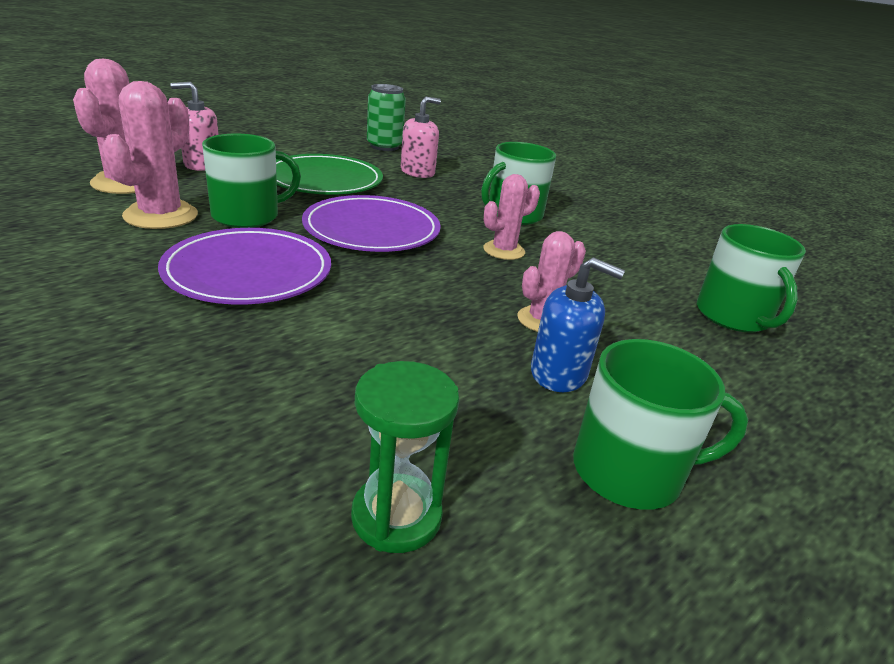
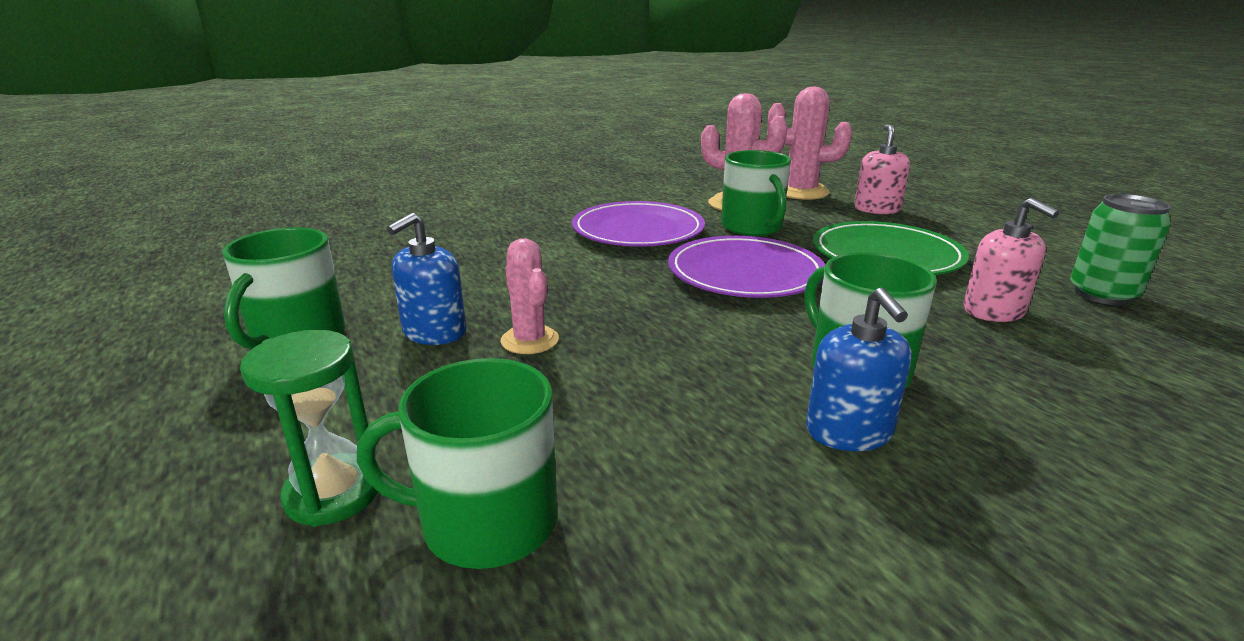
camera: 105 degrees right, 5 degrees down
(396, 516) = (344, 264): green hourglass -> green hourglass (333, 493)
(504, 250) = (710, 343): pink cactus -> none
(577, 225) = (849, 432): none -> blue soap dispenser

